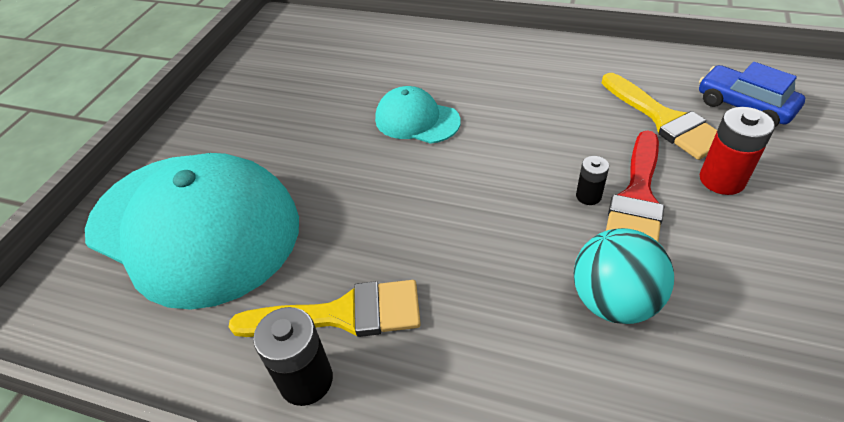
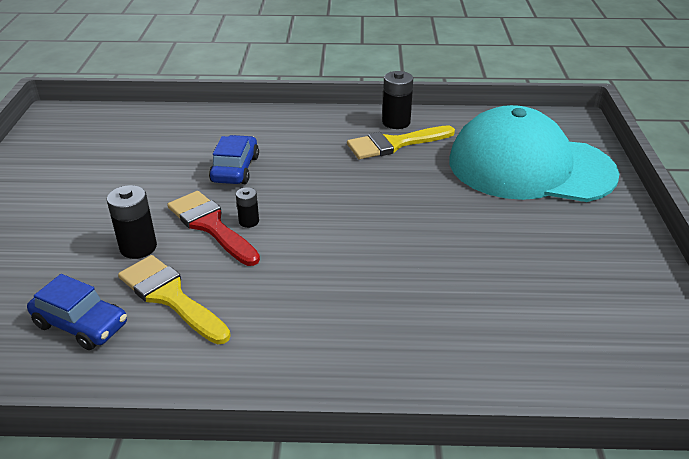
camera: 160 degrees right, 10 degrees down
(417, 120) = (416, 264): turquoise cap -> none
(613, 301) = (235, 169): turquoise ball -> blue car
(637, 197) = (210, 225): red brush -> red brush turned 45 degrees counterclockwise
(722, 180) = (138, 247): red battery -> black battery

